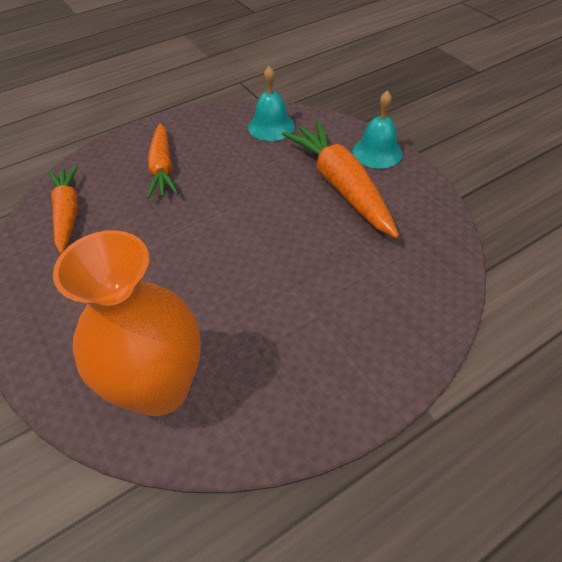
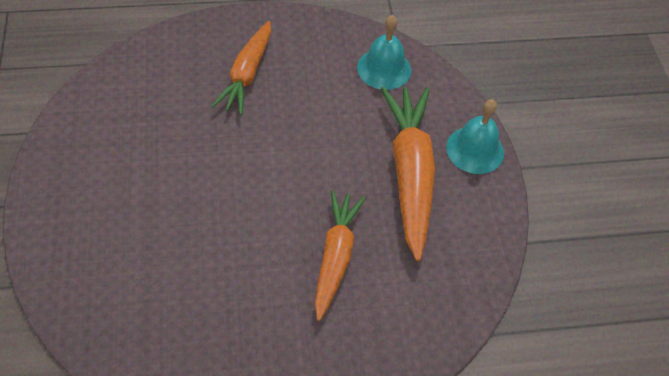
camera: 20 degrees right, 5 degrees up
(67, 213) = (135, 88): orange carrot -> orange carrot (335, 257)
(160, 388) = (127, 304): orange vase -> none

